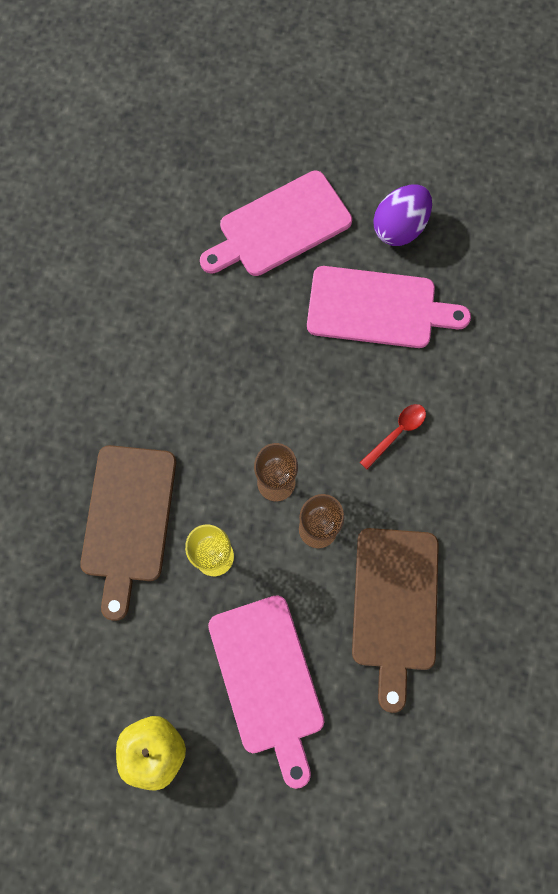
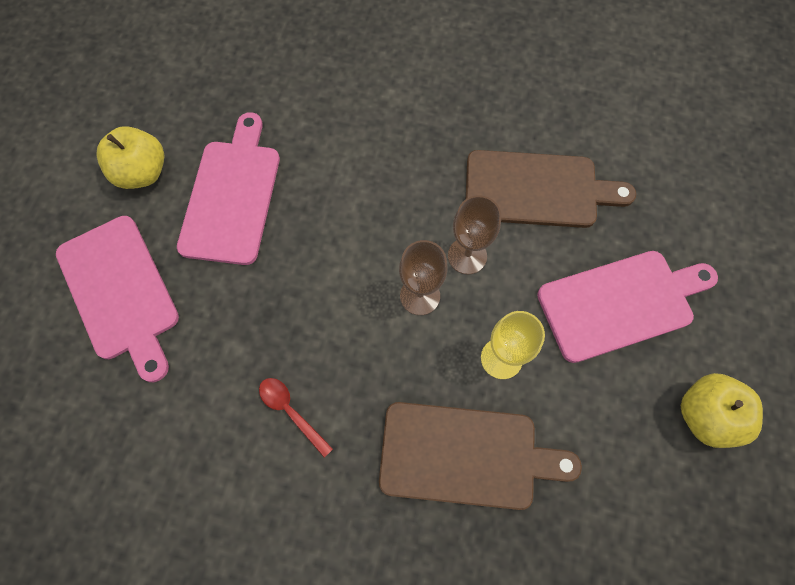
camera: 90 degrees left, 5 degrees down
(397, 433) = (368, 182): red spoon -> red spoon (291, 412)
(399, 228) = (142, 173): purple egg -> yellow apple

